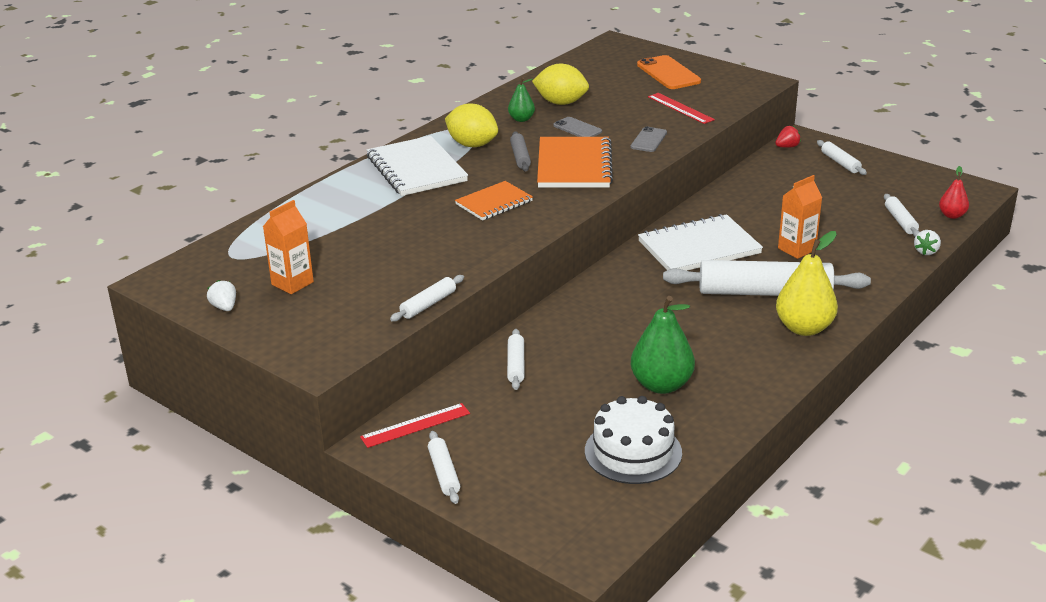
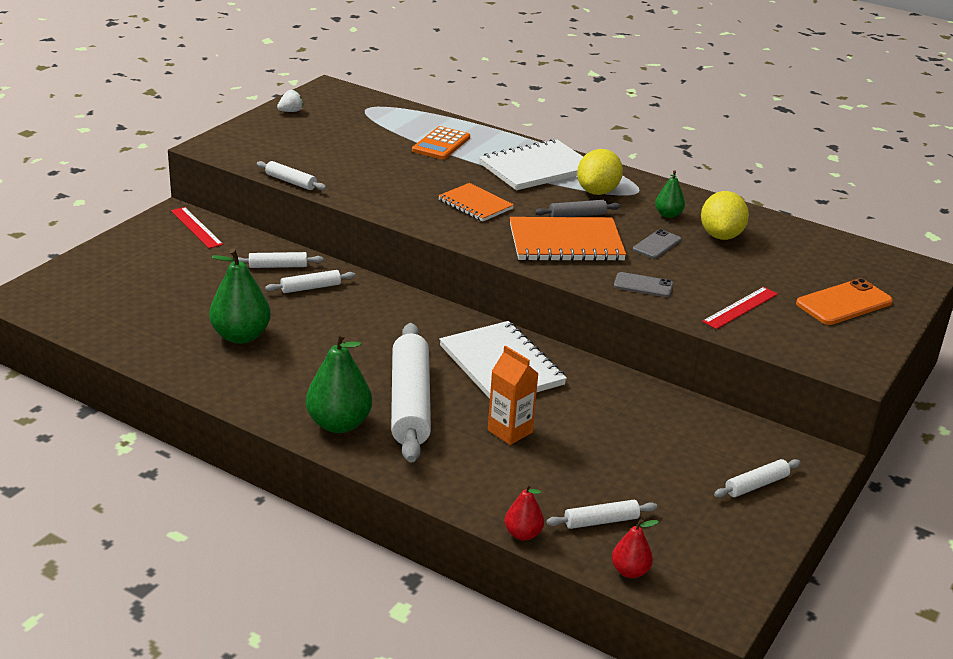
camera: 80 degrees right, 0 degrees up
(292, 283) = (325, 131): orange carton -> none
(347, 215) = (441, 144): none -> orange calculator
(444, 473) = (133, 241): white rolling pin -> white rolling pin (310, 288)
(633, 452) = (143, 320): white cake -> none
(787, 147) = (786, 443): red strawberry -> none
(804, 328) = (339, 424): yellow pear -> green pear
(926, 251) = (523, 534): white strawberry -> red pear

